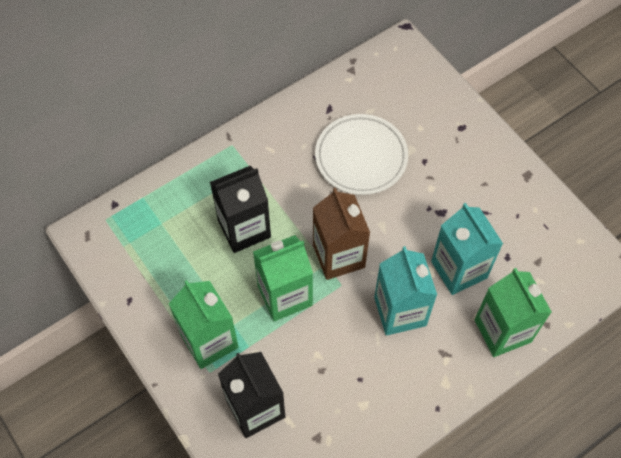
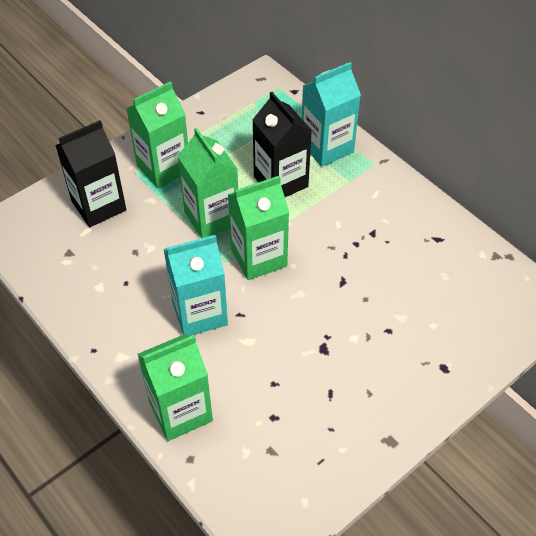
camera: 85 degrees right, 10 degrees down
(338, 256) = (259, 257): brown carton -> green carton
(361, 157) = (381, 270): white plate -> none
(459, 269) = (253, 367): turquoise carton -> turquoise carton (327, 147)

